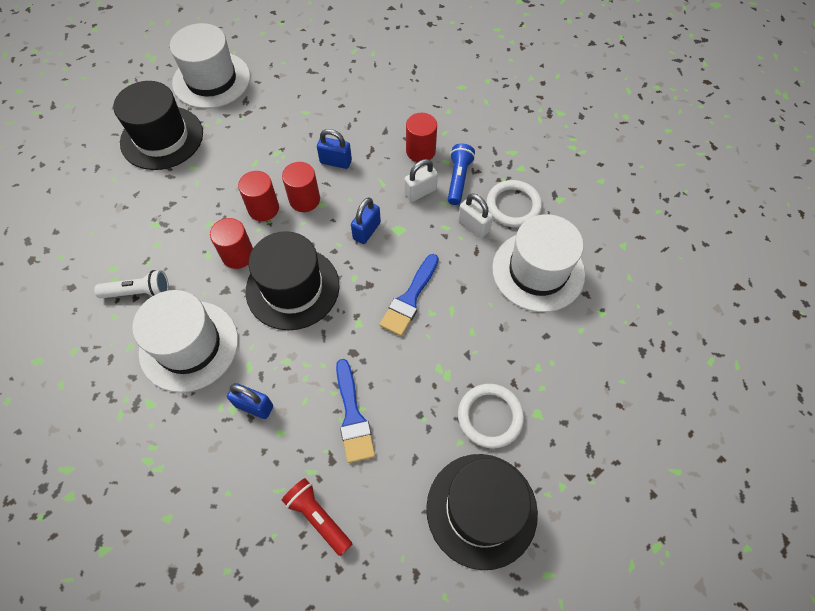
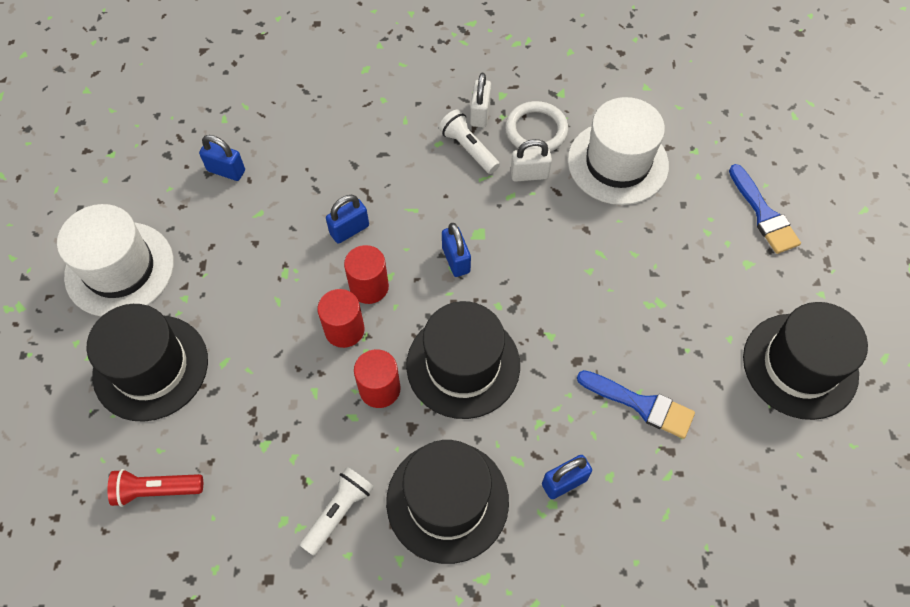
camera: 50 degrees left, 0 degrees up
(189, 345) = (447, 501): white hat -> black hat
(318, 517) = (716, 498): red flashlight -> red flashlight (156, 490)
(319, 77) = (226, 171): none -> blue padlock
(409, 299) = (560, 277): blue brush -> blue brush (763, 214)
(420, 151) = (407, 154): red cylinder -> none
(420, 192) = (453, 187): white padlock -> white padlock (480, 114)
(458, 179) = (468, 148): blue flashlight -> white flashlight
(490, 416) = (724, 299): white ring -> none

